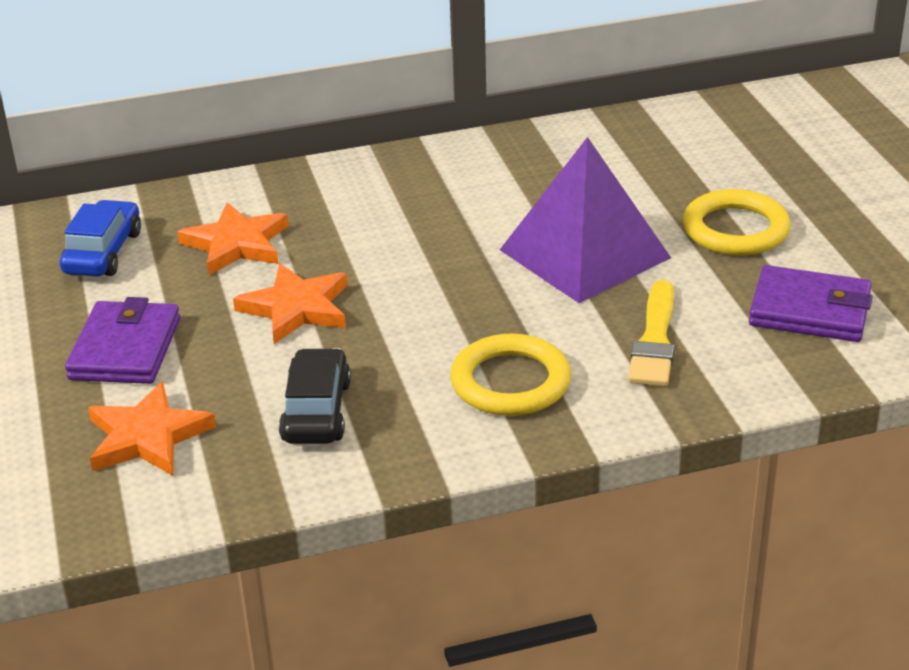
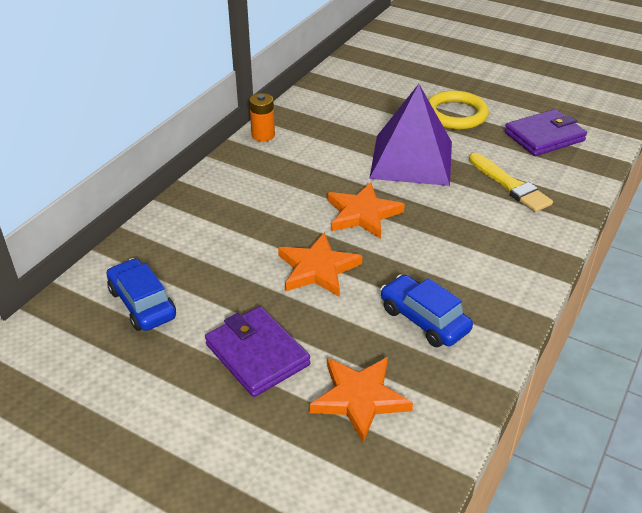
camera: 45 degrees left, 5 degrees up
(236, 244) = (221, 251): orange star -> orange star (362, 214)
(316, 411) = (424, 320): black car -> blue car
(461, 149) = (263, 135): none -> orange battery
(510, 382) = (486, 243): yellow ring -> none

